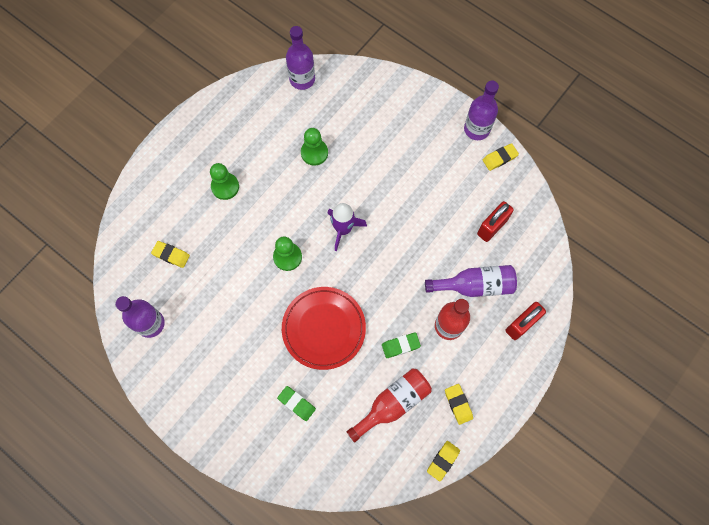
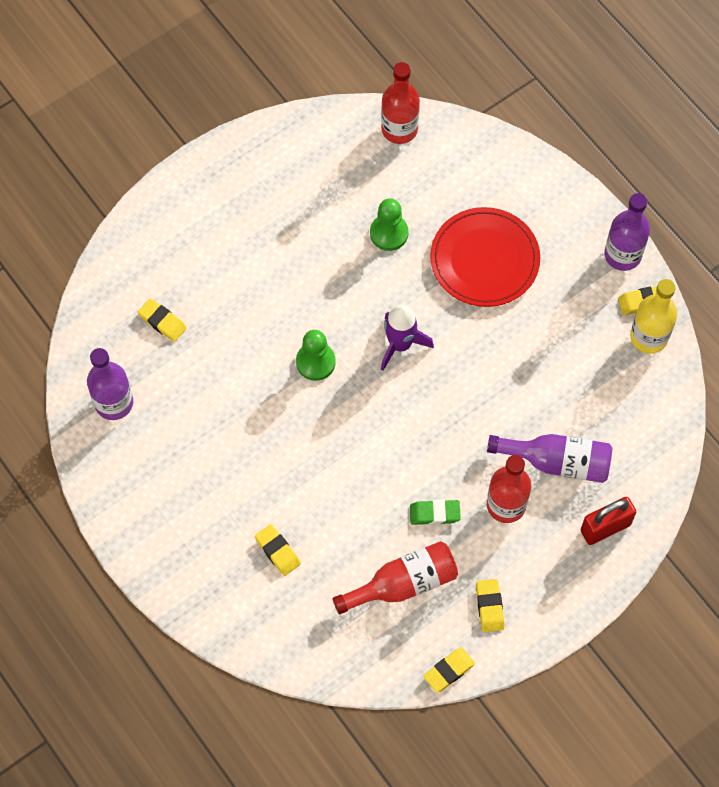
camera: 15 degrees right, 5 degrees down
(225, 187) = (256, 249): green pawn -> none
(296, 403) = (277, 551): green eraser -> yellow eraser
(302, 79) = (399, 129): purple bottle -> red bottle
(324, 328) = (338, 466): red plate -> red plate (484, 260)
(492, 227) = (604, 391): red padlock -> none
(511, 181) = (649, 337): none -> yellow bottle

